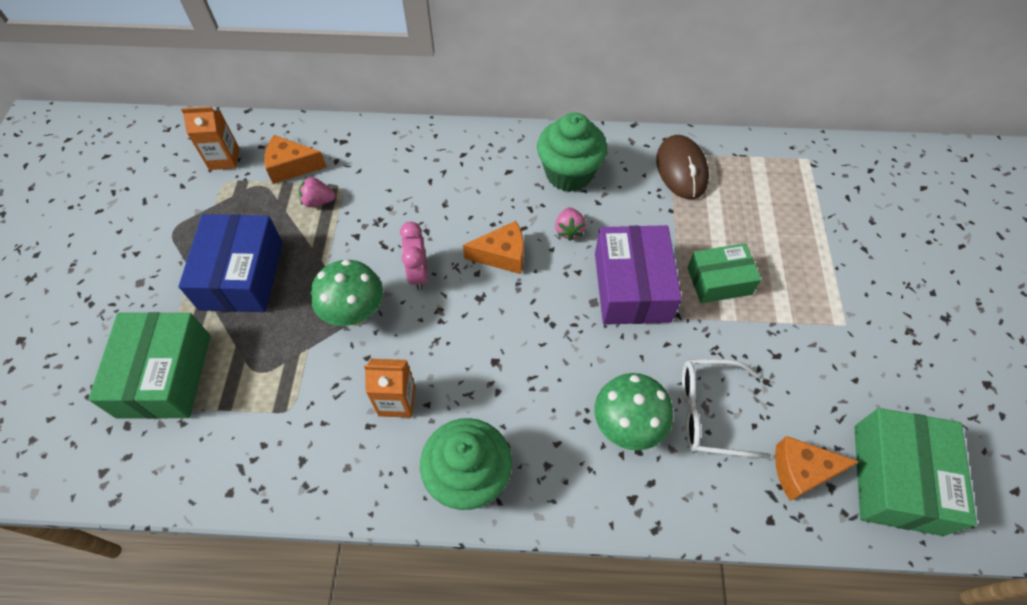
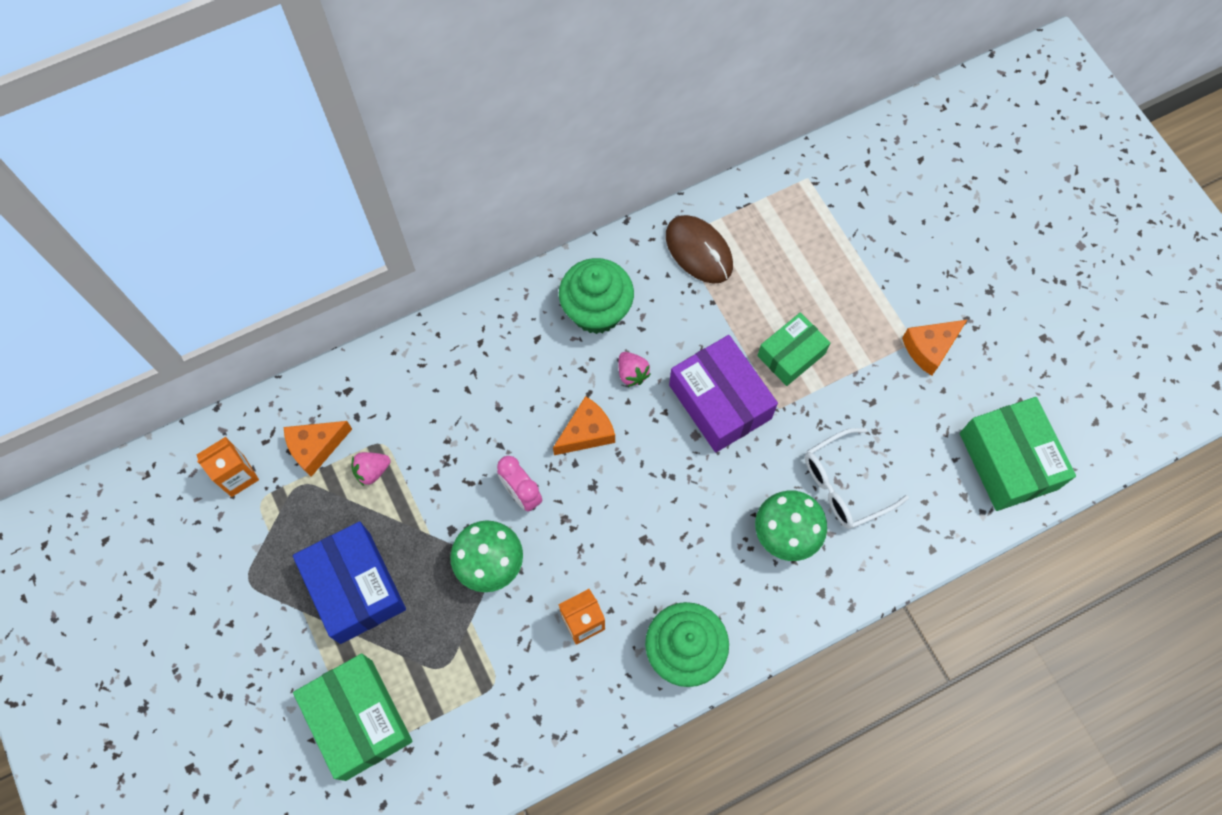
camera: 30 degrees left, 10 degrees up
(801, 471) = (937, 495): orange cheese -> orange cheese (929, 348)

